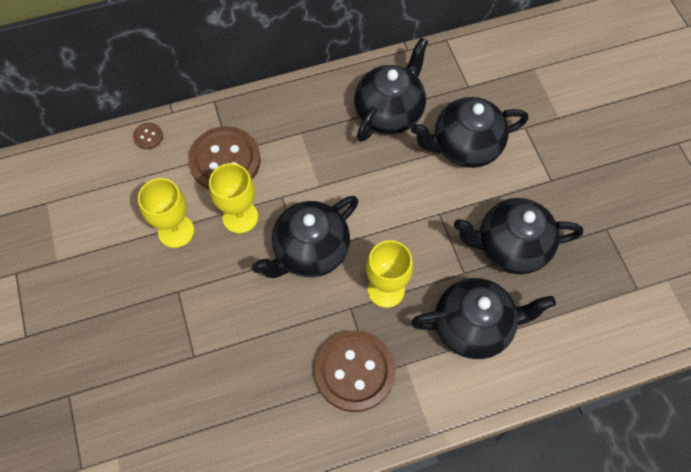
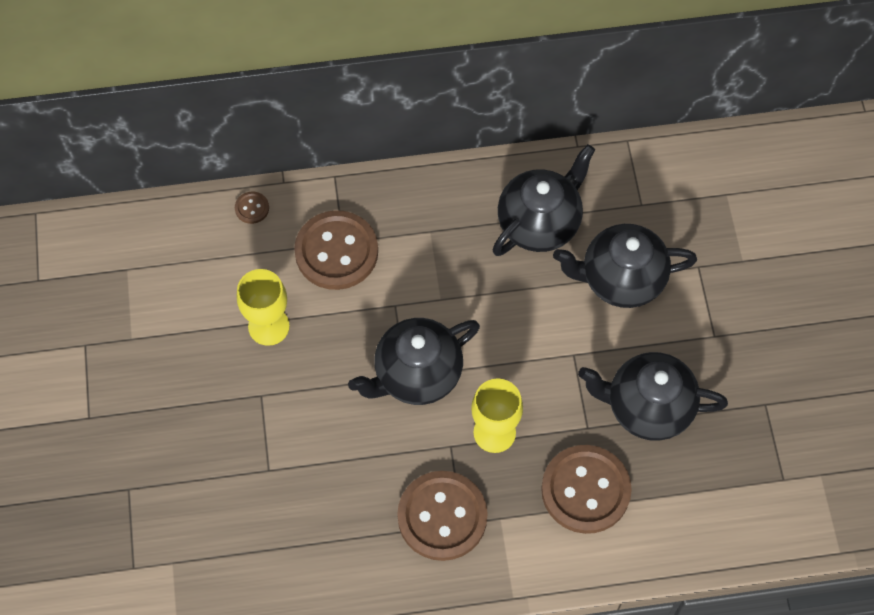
camera: 10 degrees right, 0 degrees up
(240, 217) = (343, 321): yellow goblet -> none
(474, 326) = (585, 490): black teapot -> brown button

